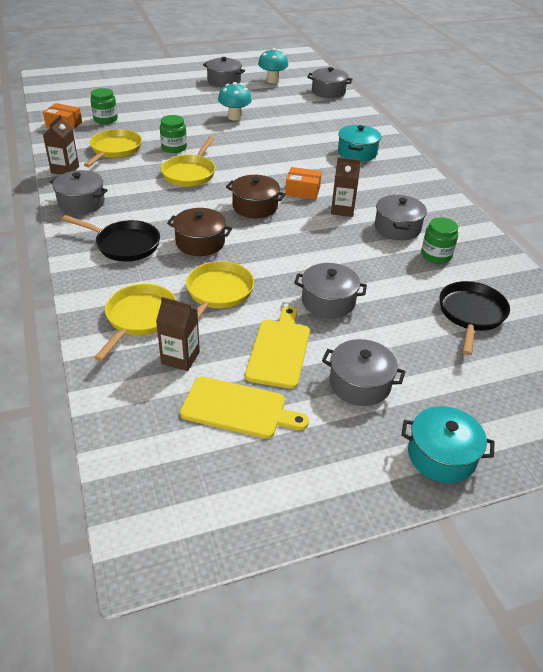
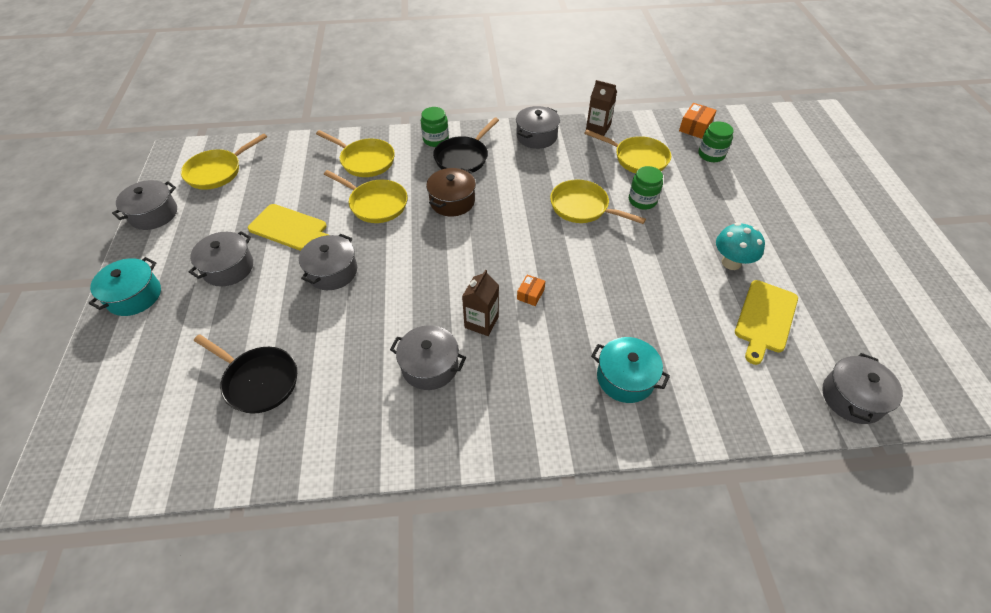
camera: 105 degrees right, 10 degrees up
(180, 358) = (312, 177): brown carton -> none
(187, 469) = (217, 171): none -> yellow pan
(224, 81) = (857, 268): grey pot -> grey pot (153, 214)
(238, 408) = (248, 199): yellow cutting board -> yellow cutting board (765, 318)
(255, 207) = (505, 247): brown pot -> none
(272, 80) = (879, 328): turquoise mushroom -> none
(302, 191) = (530, 294): orange box -> orange box, size x0.64
(436, 255) = (364, 387): green jar -> green jar (436, 139)

